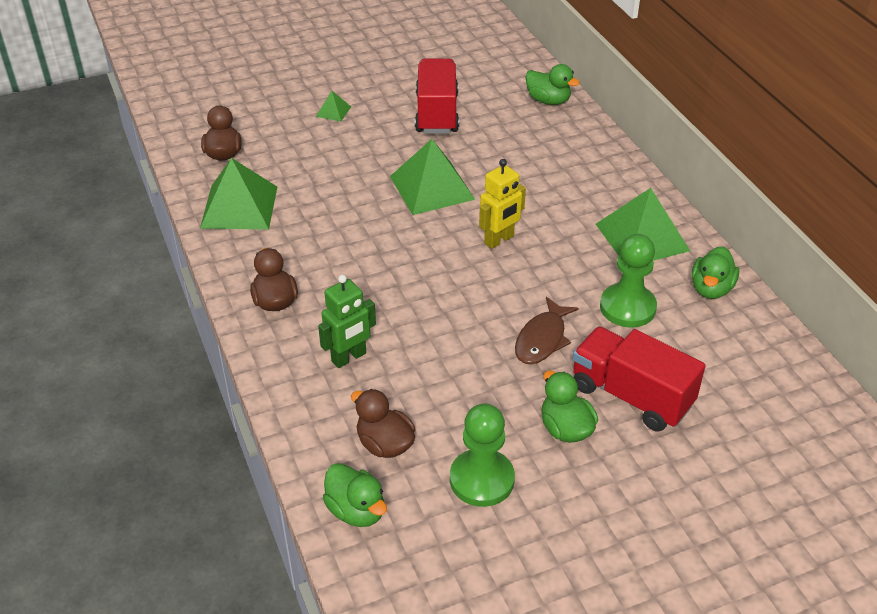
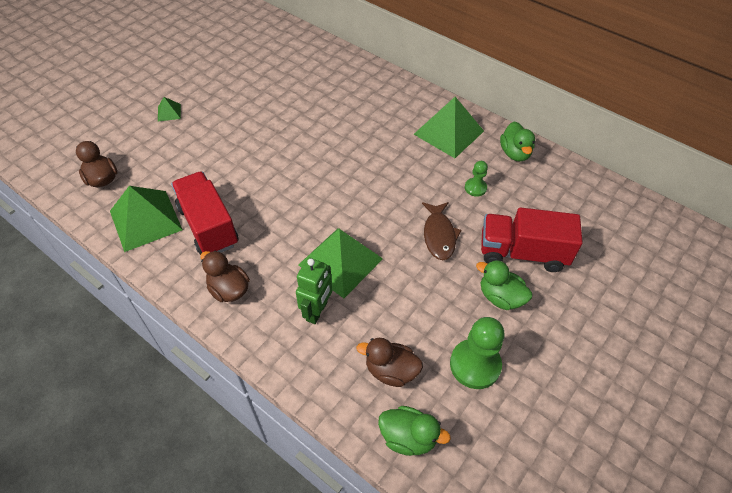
camera: 30 degrees left, 10 degrees up
(432, 187) = (284, 148): green pyramid -> green pyramid (340, 261)
(437, 113) = (249, 88): red truck -> red truck (208, 226)
(499, 240) = (359, 171): yellow robot -> none
(548, 100) = (320, 53): green duck -> none
(627, 307) = (475, 188): green pawn -> green pawn, size x0.54

